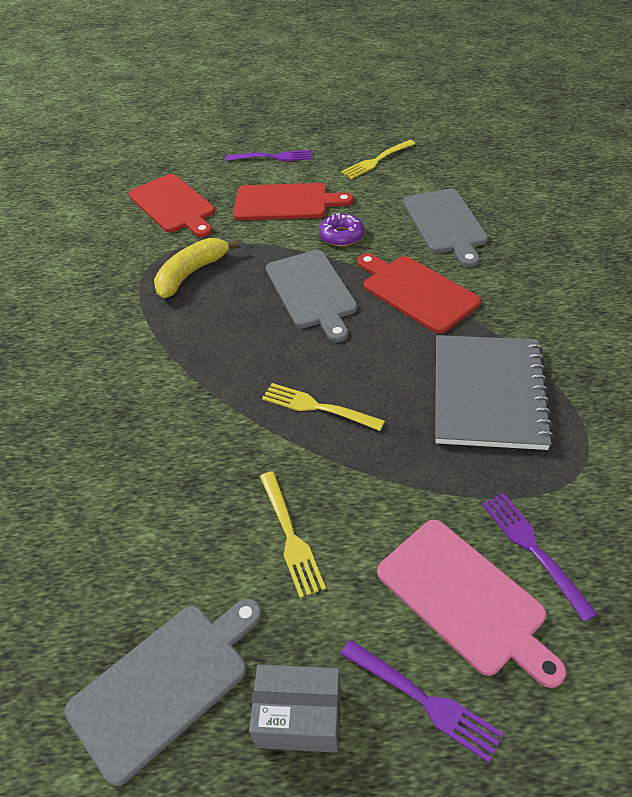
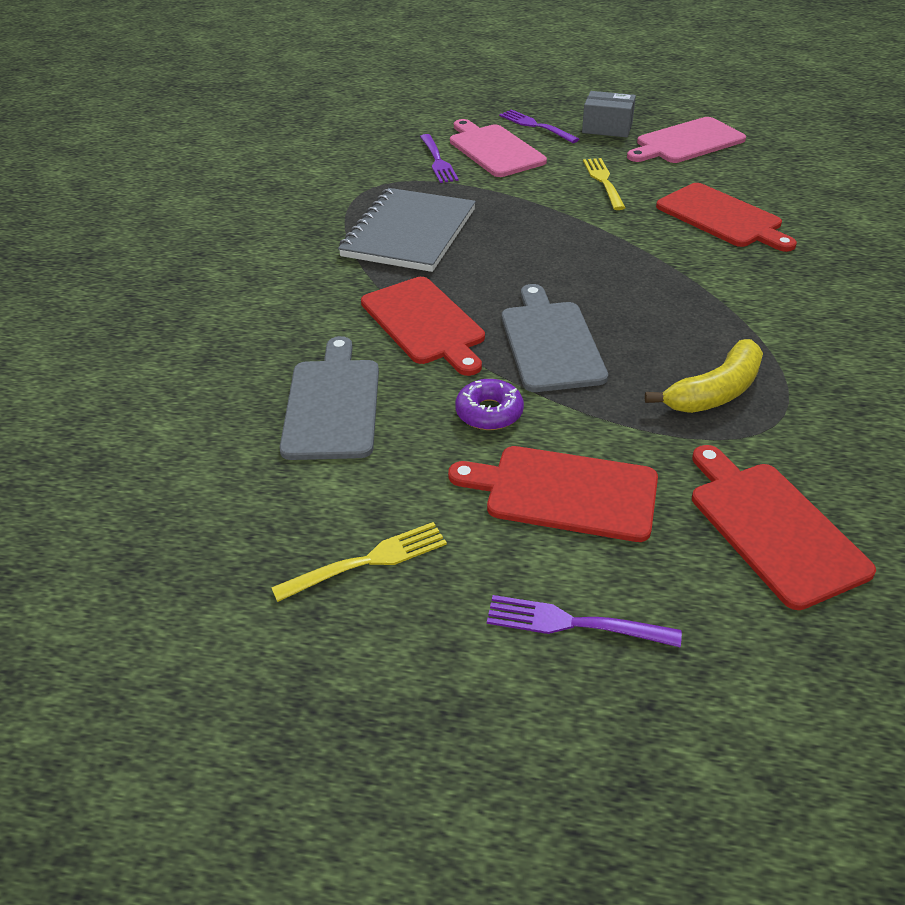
camera: 170 degrees left, 5 degrees down
(147, 482) = (722, 217): none -> red cutting board
(164, 684) = (687, 142): grey cutting board -> pink cutting board
(317, 407) = (568, 243): yellow fork -> none

